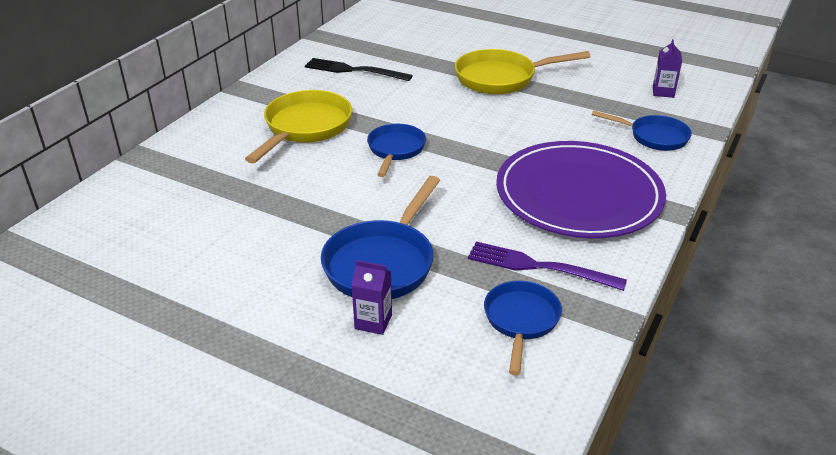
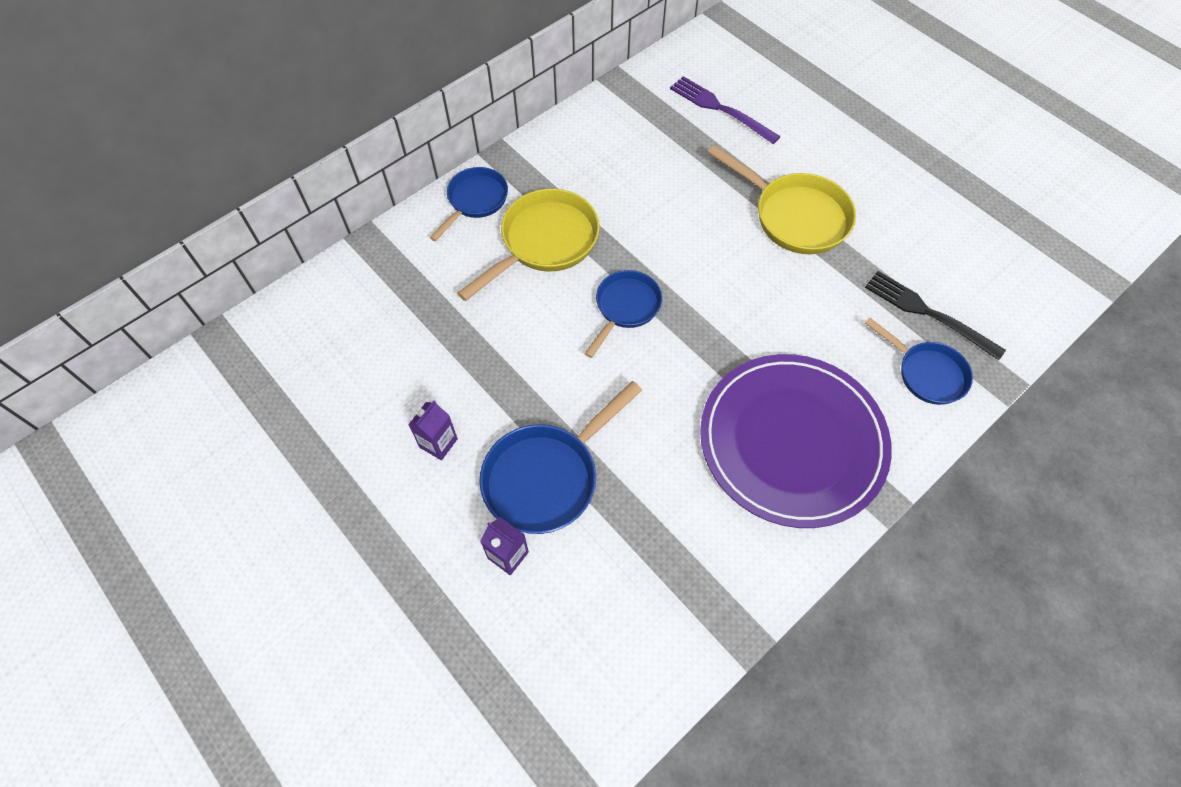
camera: 20 degrees right, 25 degrees up
(353, 70) = (631, 155): black fork -> black fork (926, 313)
(501, 78) = (794, 216): yellow pan -> yellow pan turned 150 degrees counterclockwise
(521, 321) = (648, 604): blue pan -> blue pan (475, 201)
(537, 266) = (698, 535): purple fork -> purple fork (719, 108)
(663, 92) = (979, 296): purple carton -> purple carton (438, 443)

